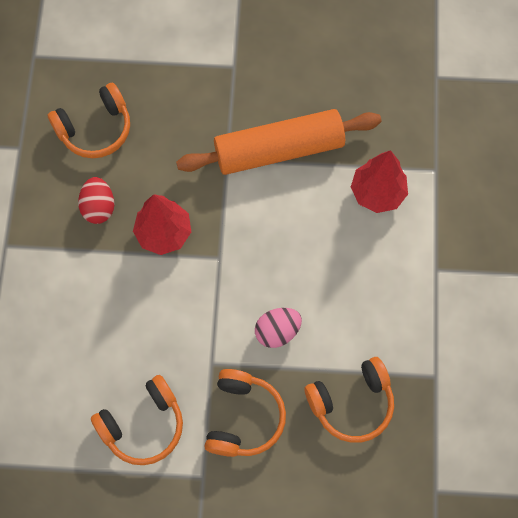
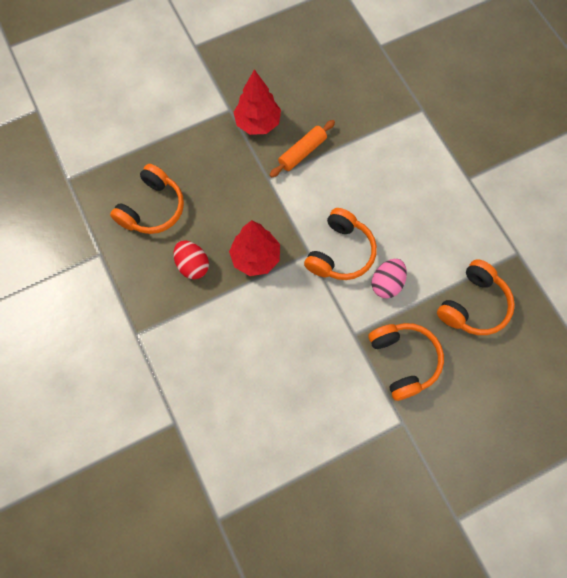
camera: 30 degrees left, 0 degrees up
(143, 425) = (333, 410): orange headphones -> orange headphones (340, 252)
(279, 150) = (302, 152): orange rolling pin -> orange rolling pin, size x0.50
(377, 193) = (392, 146): red tree -> red tree (258, 123)

